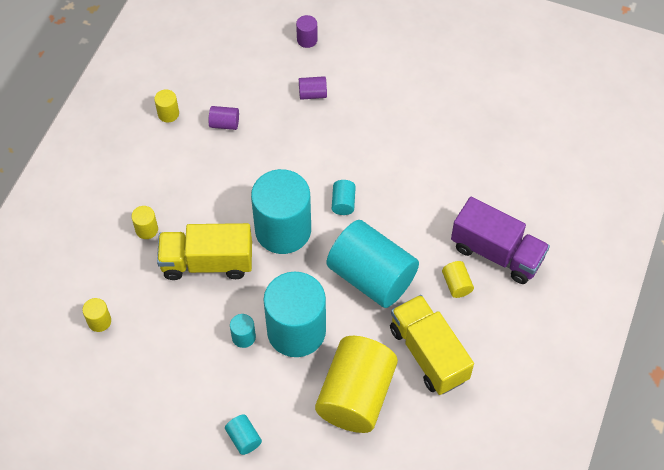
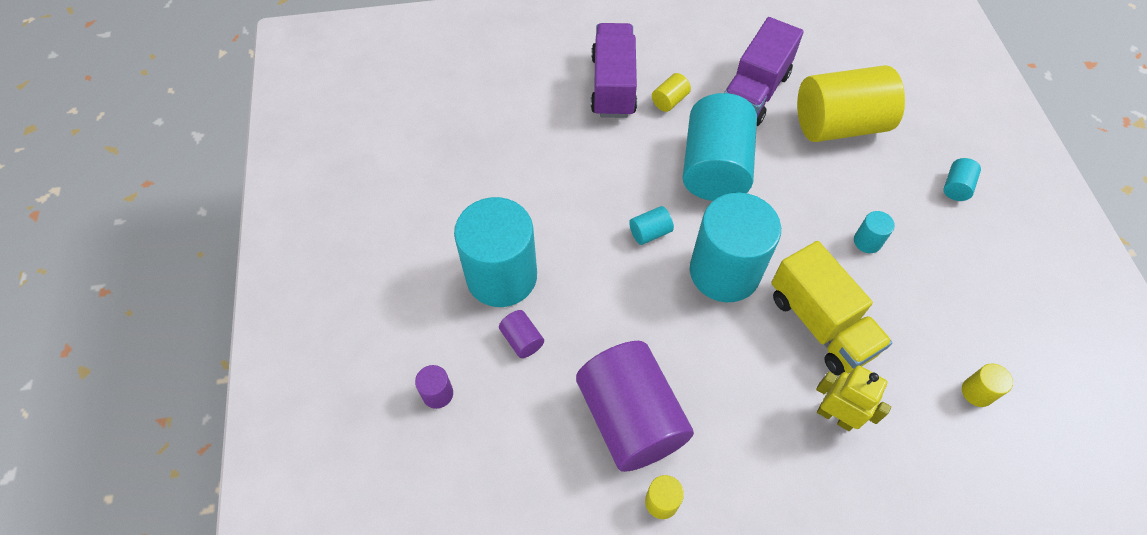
camera: 120 degrees left, 0 degrees up
(146, 229) = (835, 416): yellow cylinder -> yellow robot
(224, 124) = (630, 418): purple cylinder -> purple cylinder, size x2.47
(296, 331) = (821, 200): turquoise cylinder -> turquoise cylinder (501, 276)
(428, 354) = (754, 92): yellow truck -> purple truck

